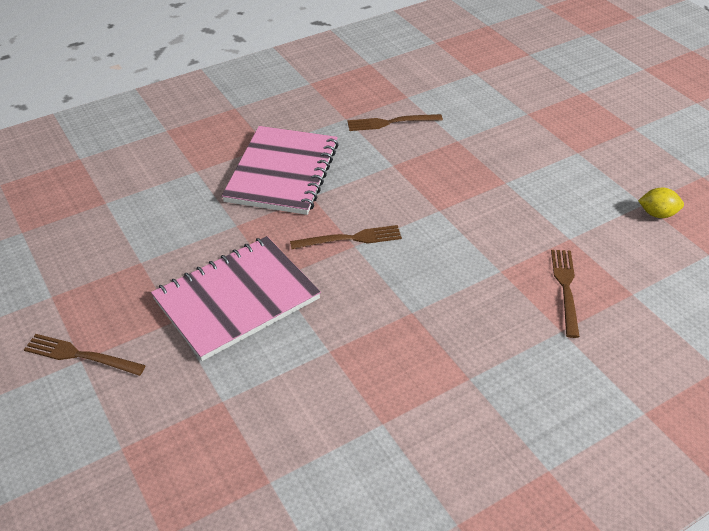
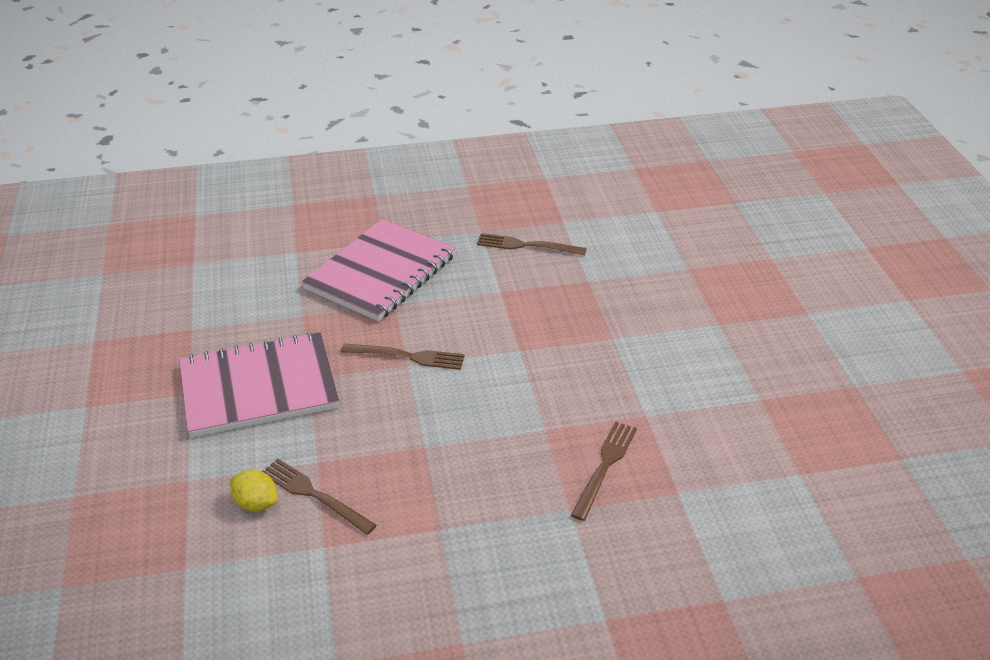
camera: 20 degrees right, 5 degrees down
(80, 355) = (87, 402): brown fork -> brown fork (314, 495)
(657, 214) = (767, 414): yellow lemon -> yellow lemon (256, 503)

